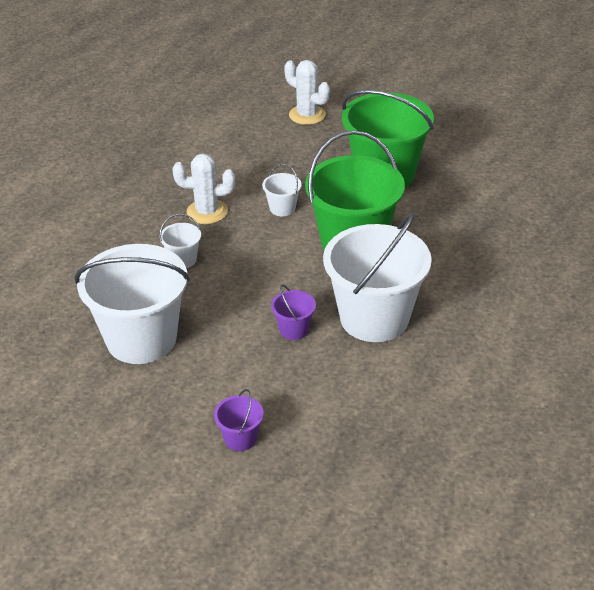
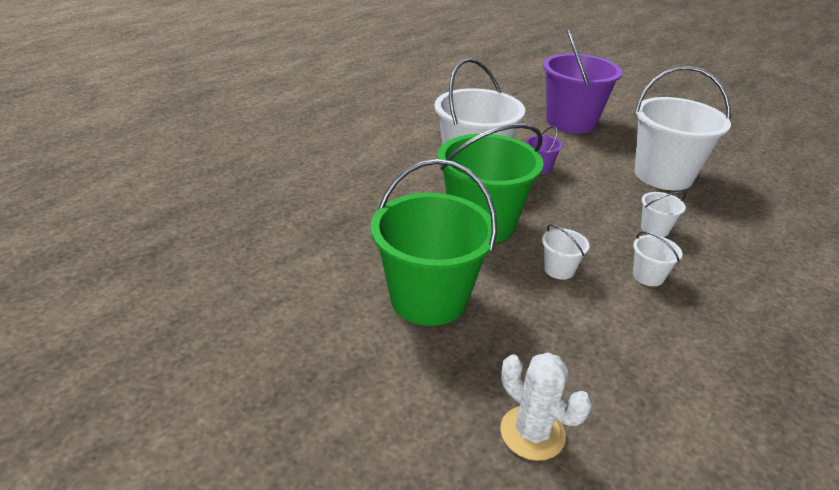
camera: 175 degrees left, 5 degrees down
(207, 212) = (648, 276): white cactus -> white bucket
(240, 438) = (571, 122): purple bucket -> purple bucket, size x2.37

